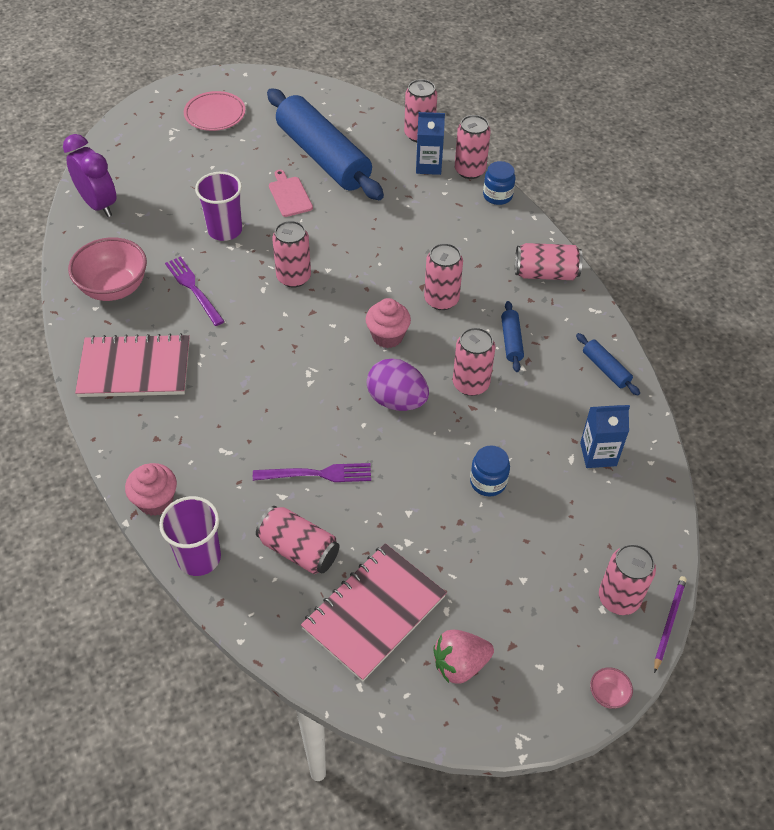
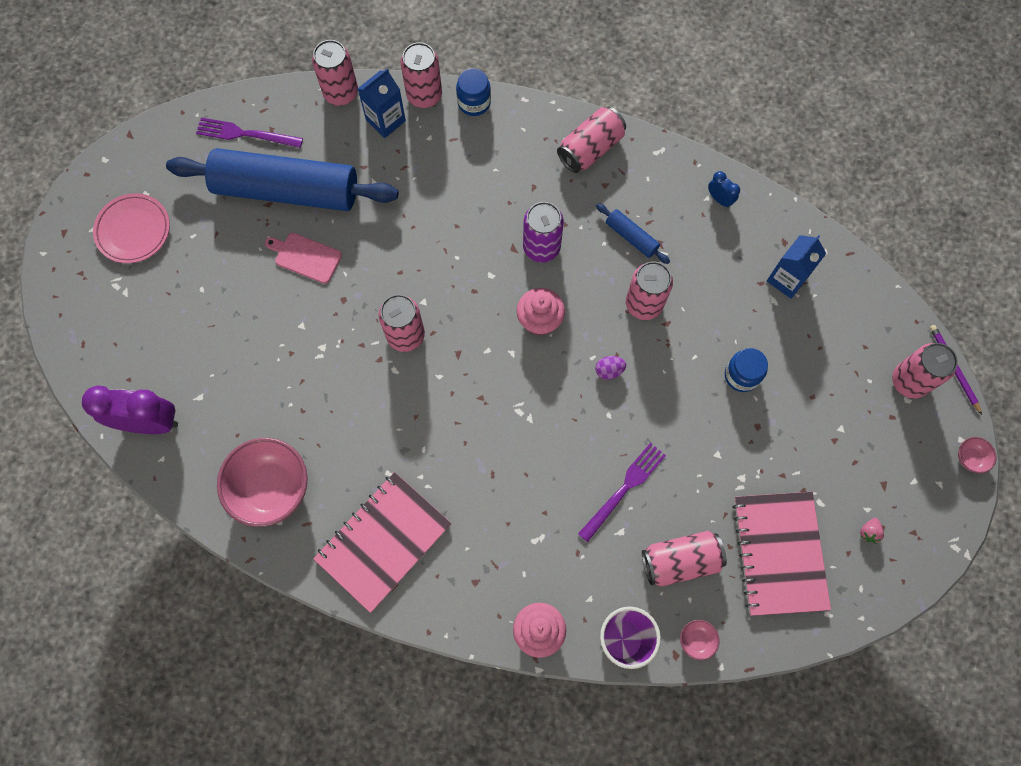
camera: 45 degrees left, 20 degrees up
(193, 289) = (338, 424): purple fork -> purple fork (245, 134)
(225, 230) = (294, 343): purple cup -> none
(246, 607) = (696, 640): none -> pink bowl
(397, 400) = (609, 370): purple egg -> purple egg, size x0.46
(441, 300) = (541, 247): pink can -> purple can
(460, 664) = (869, 532): pink strawberry -> pink strawberry, size x0.47
(605, 369) = (719, 199): blue rolling pin -> blue clock

